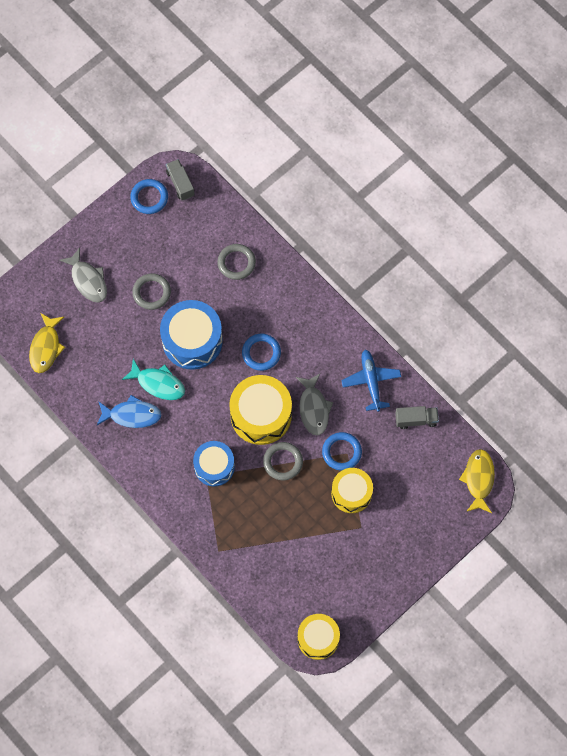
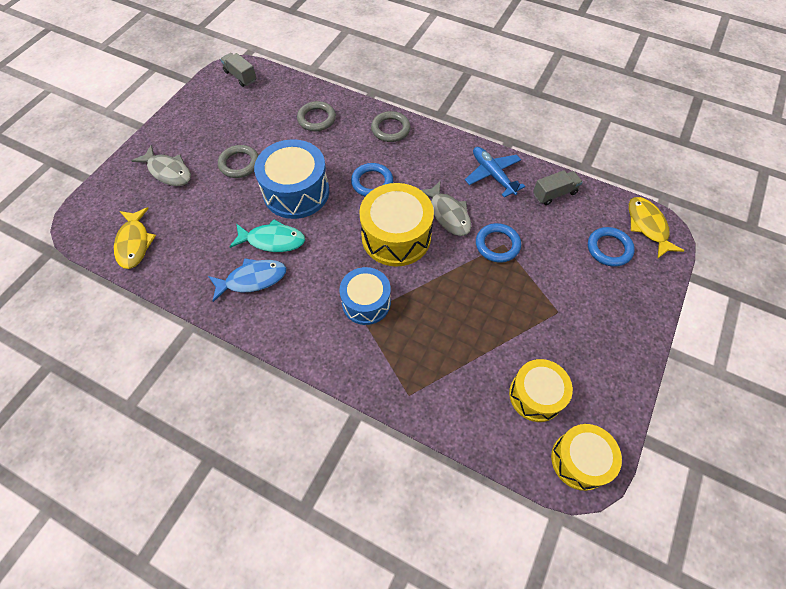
camera: 20 degrees left, 10 degrees down
(149, 198) = (213, 93): blue ring -> blue ring (609, 249)
(283, 462) = (440, 273): grey ring -> grey ring (390, 129)
(351, 493) = (529, 281): yellow drum -> yellow drum (536, 395)

